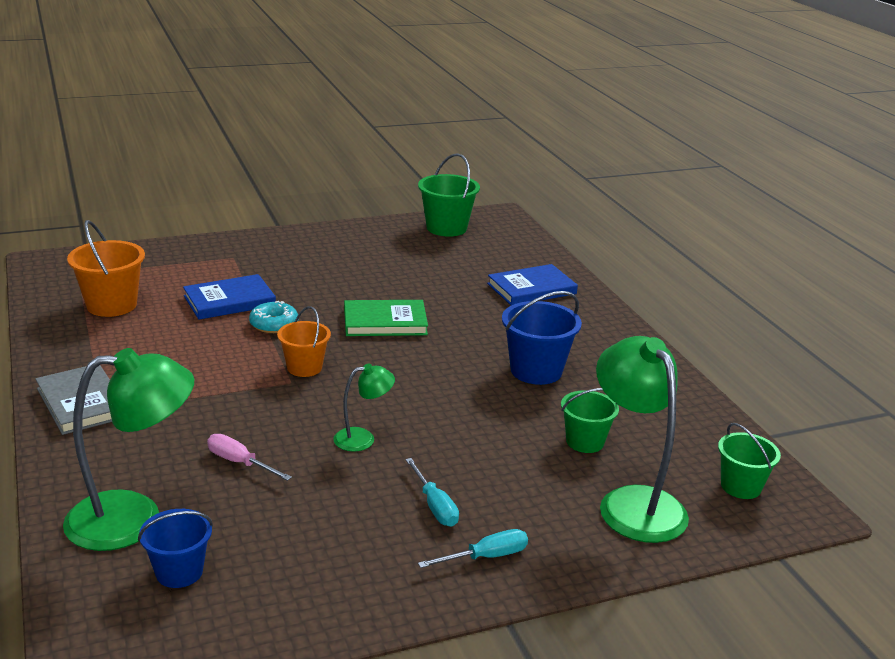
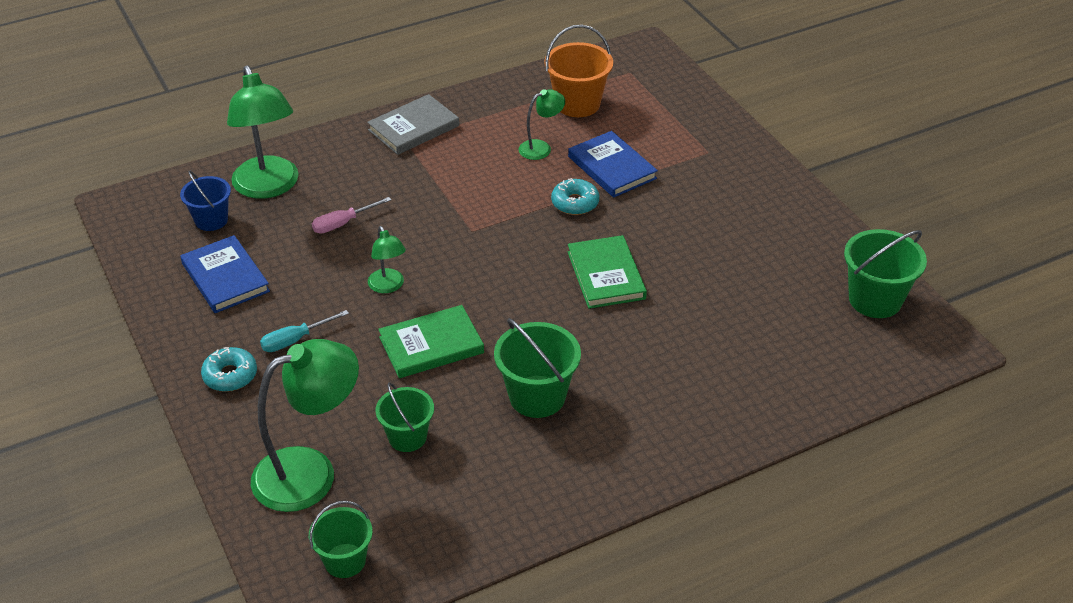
camera: 85 degrees right, 15 degrees up
(174, 331) = (541, 148): none -> green lamp
(239, 463) = (343, 223): pink screwdriver -> pink screwdriver turned 150 degrees counterclockwise
(304, 367) = (499, 234): orange bucket -> none
(460, 419) = (431, 345): none -> green book
(486, 557) = (230, 375): turquoise screwdriver -> turquoise donut
(531, 289) = (734, 386): blue book -> blue book (225, 277)
(536, 371) = (537, 396): blue bucket -> green bucket

